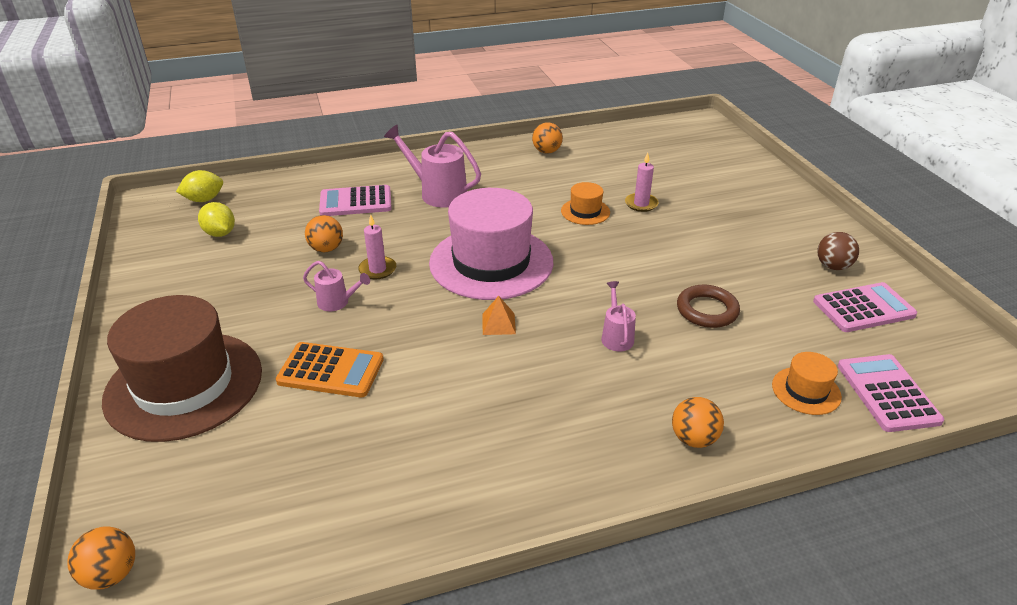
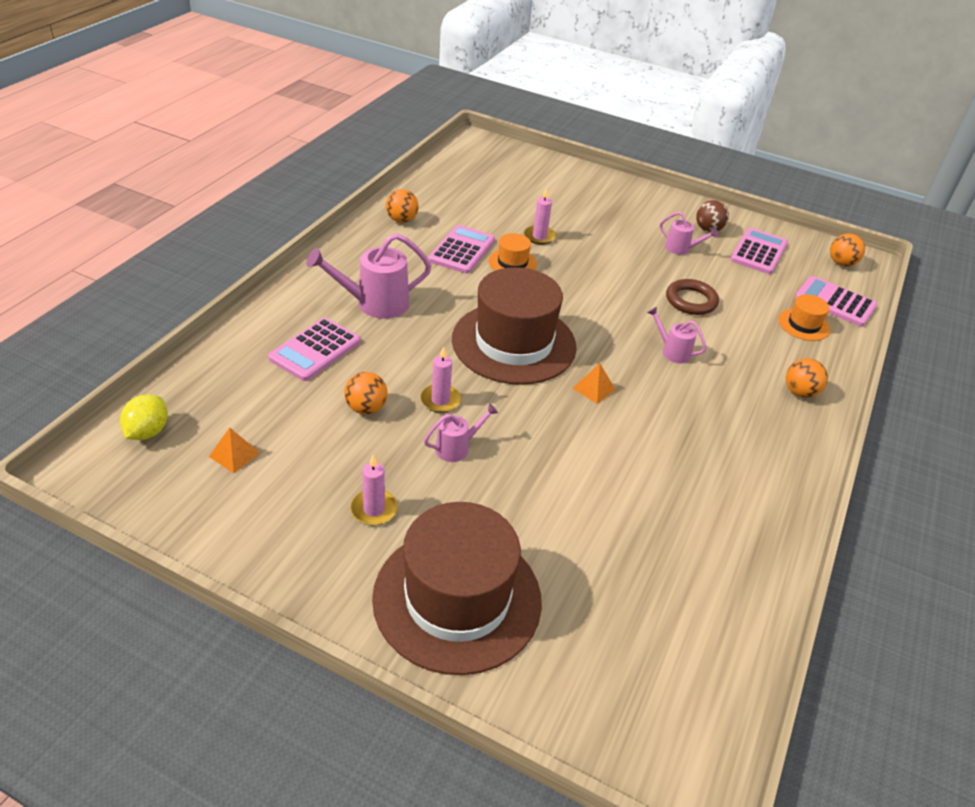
camera: 50 degrees left, 5 degrees up
(111, 574) = (656, 756): orange ball -> orange ball (841, 263)
(220, 233) = (234, 454): yellow lemon -> orange pyramid
(232, 305) = (374, 509): none -> pink candle
(331, 371) = (545, 502): orange calculator -> none
(491, 262) = (514, 343): pink hat -> brown hat
(559, 187) = (462, 250): none -> pink calculator
(771, 268) = (681, 249): none -> pink watering can

